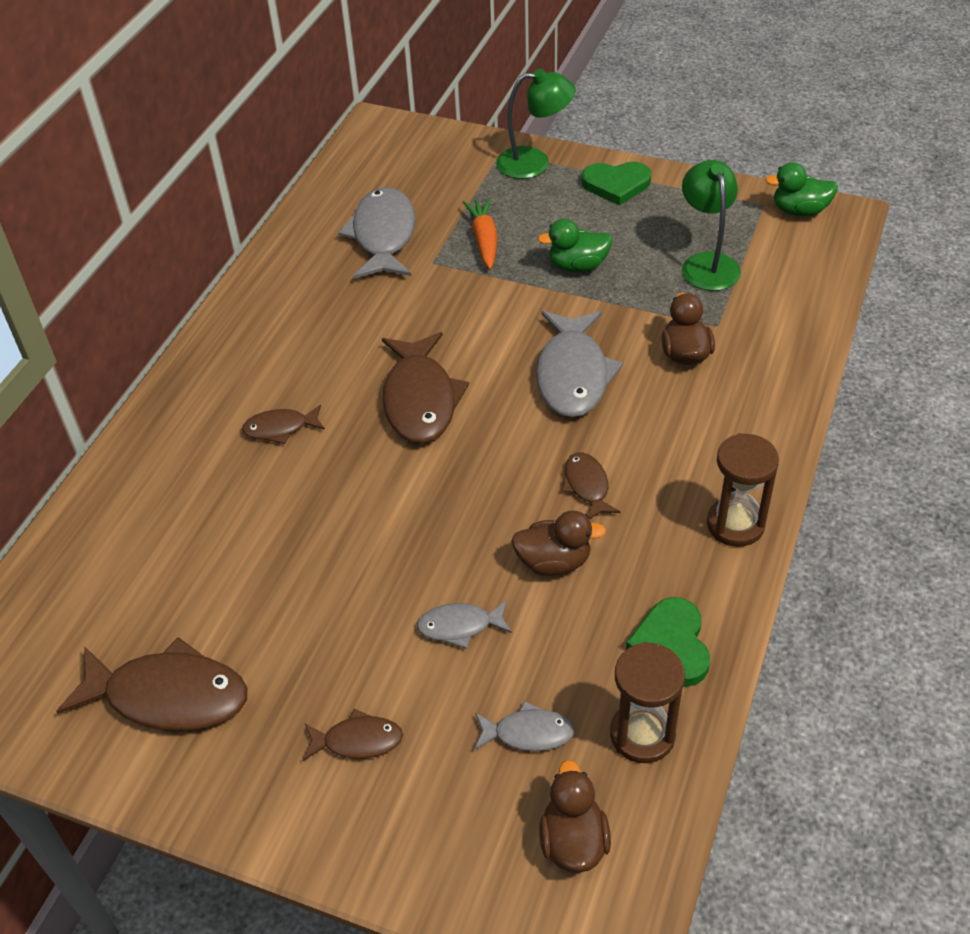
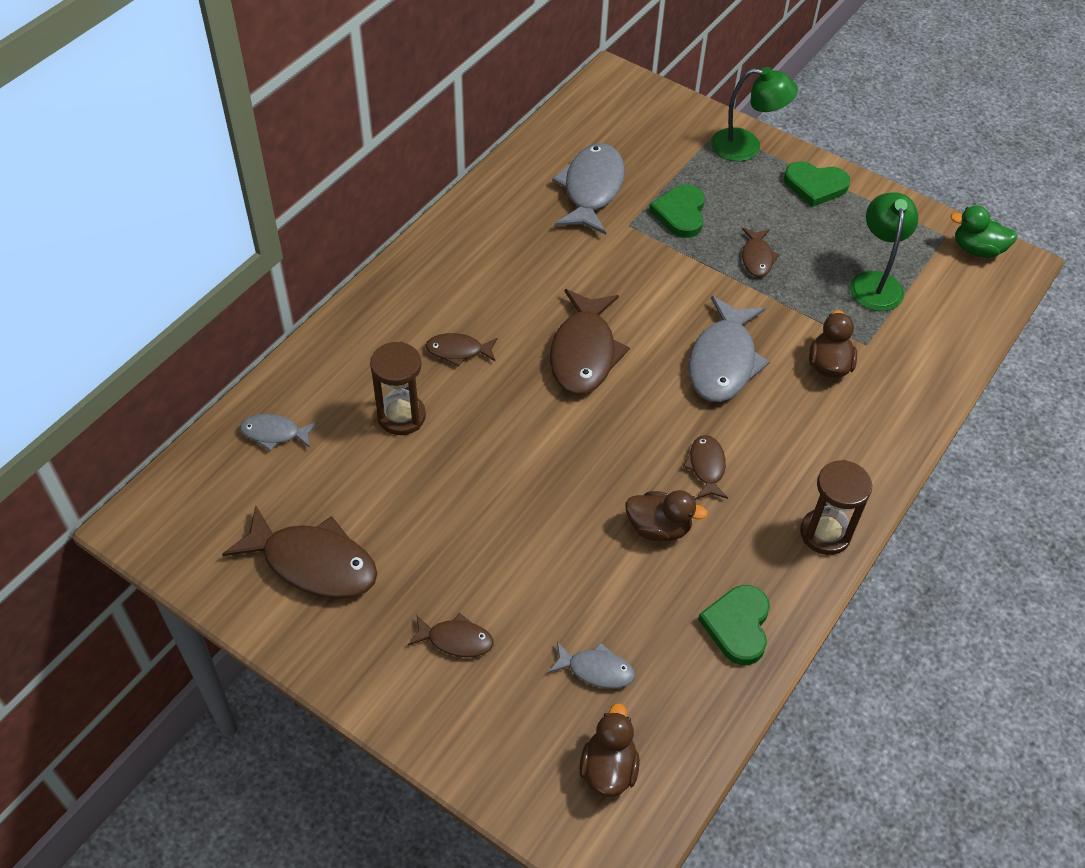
camera: 10 degrees right, 5 degrees up
(460, 626) = (564, 564): grey fish -> grey fish (274, 433)
(484, 240) = (680, 213): orange carrot -> green heart
(577, 266) = (757, 258): green duck -> brown fish
(642, 734) = (690, 696): brown hourglass -> brown hourglass (401, 416)

